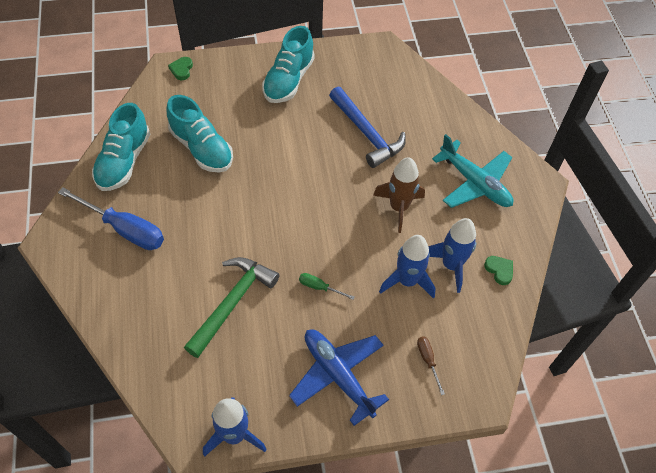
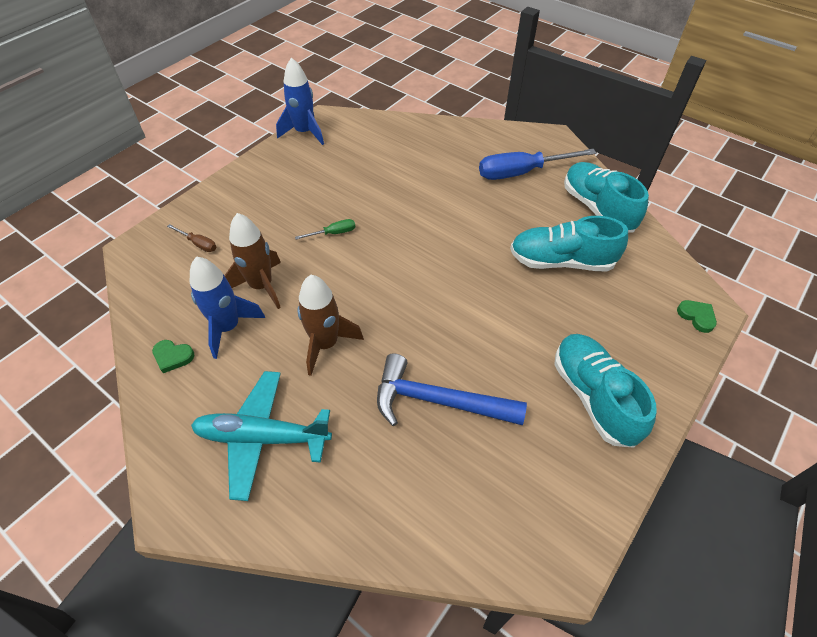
camera: 140 degrees right, 5 degrees down
(232, 302) = (387, 184): green hammer -> none
(337, 375) = (264, 194): blue plane -> none
(407, 281) = (261, 286): blue rocket -> brown rocket

